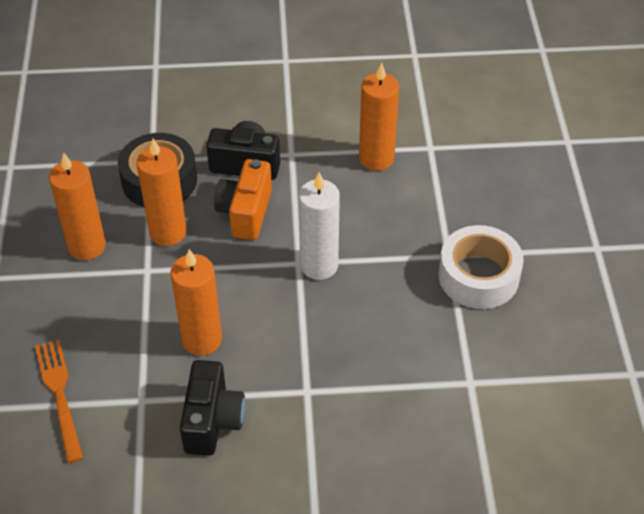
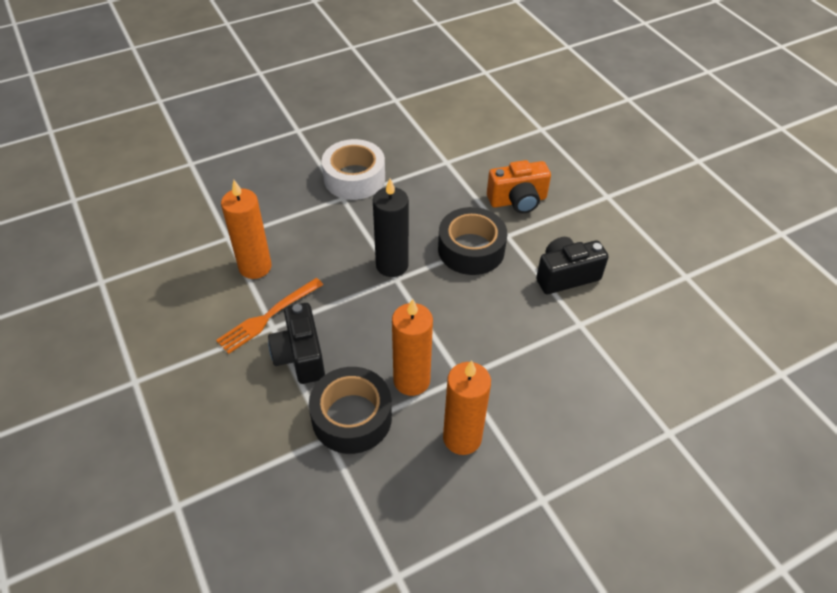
camera: 115 degrees left, 0 degrees up
(59, 394) = (613, 379): orange fork -> orange fork (267, 317)
(202, 339) = (505, 309): orange candle -> none
(246, 212) = (360, 333): orange camera -> orange camera (517, 201)
(303, 345) = (471, 249): none -> black tape
(319, 265) = (392, 265): white candle -> black candle

